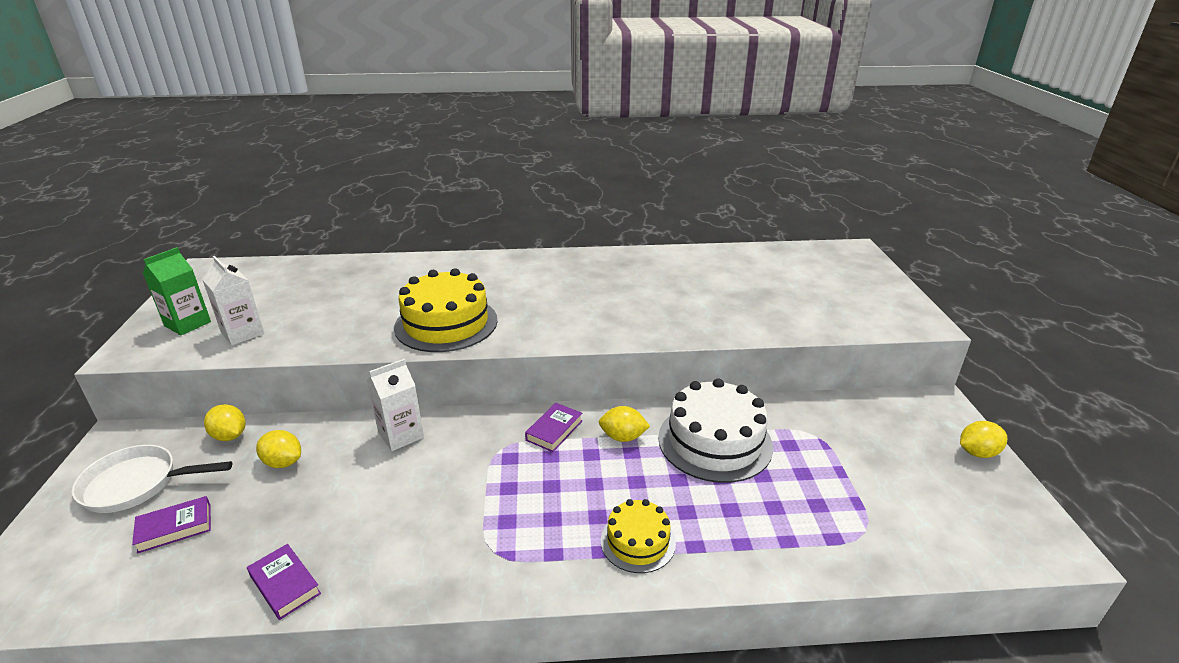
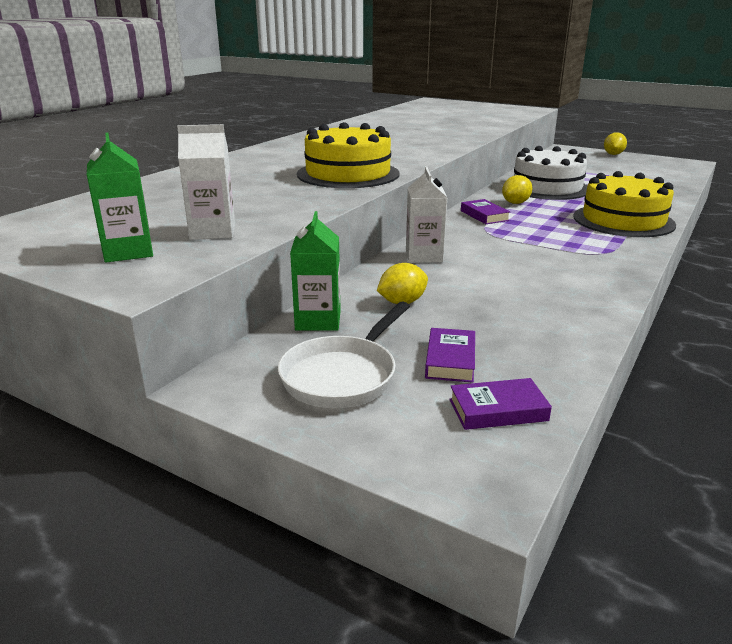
camera: 55 degrees left, 5 degrees down
(230, 436) = (318, 320): yellow lemon -> green carton
(285, 584) = (580, 320): purple book -> purple book (498, 410)
(638, 541) = (623, 220): yellow cake -> yellow cake, size x1.79

